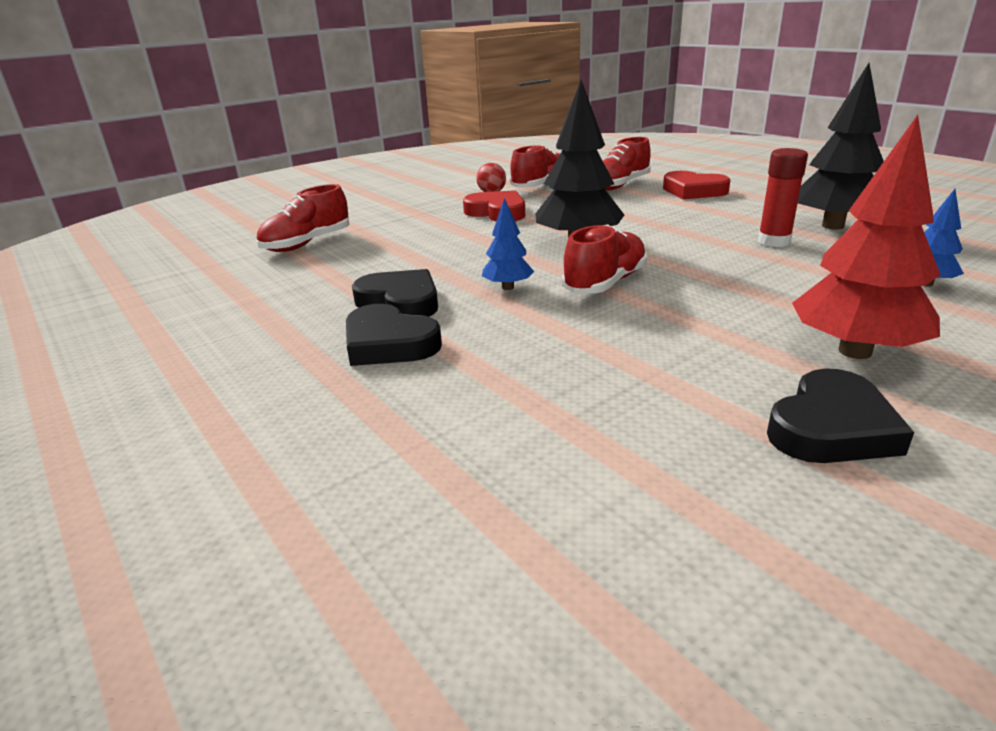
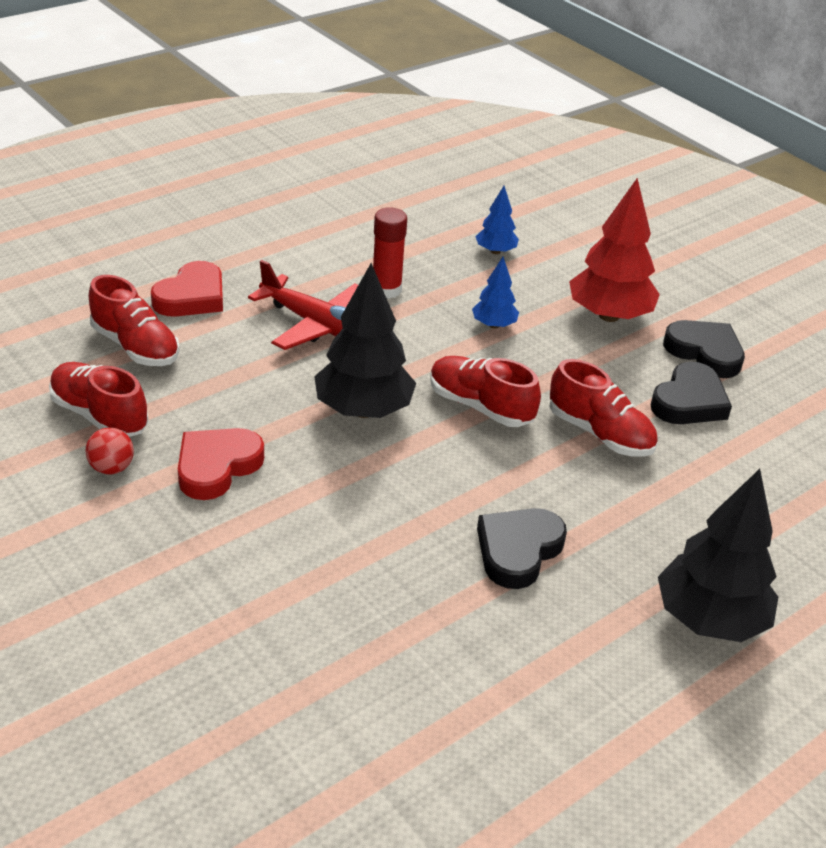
camera: 95 degrees left, 10 degrees up
(307, 244) = (303, 666): red shoe -> red shoe (599, 433)
(388, 343) = (613, 554): black heart -> black heart (689, 401)
(507, 287) = (485, 471): blue tree -> blue tree (493, 325)
(688, 224) = (318, 325): none -> red plane
(832, 226) = (350, 248): black tree -> black tree (709, 620)

